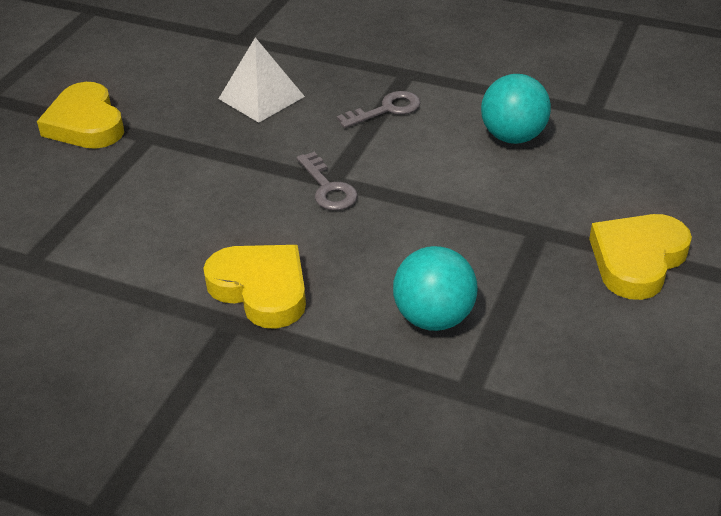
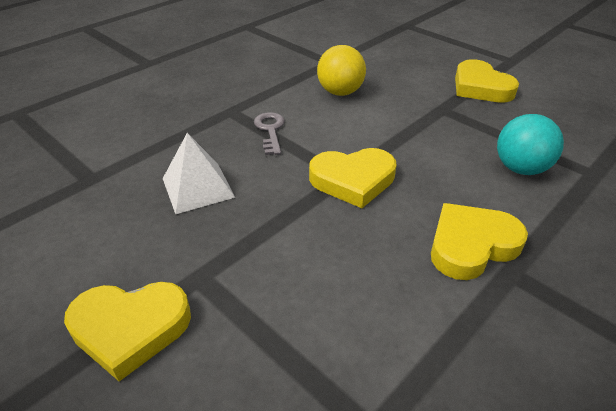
camera: 70 degrees left, 0 degrees up
(328, 188) = (353, 180): grey key -> yellow heart
(513, 137) = (340, 92): turquoise ball -> yellow ball

